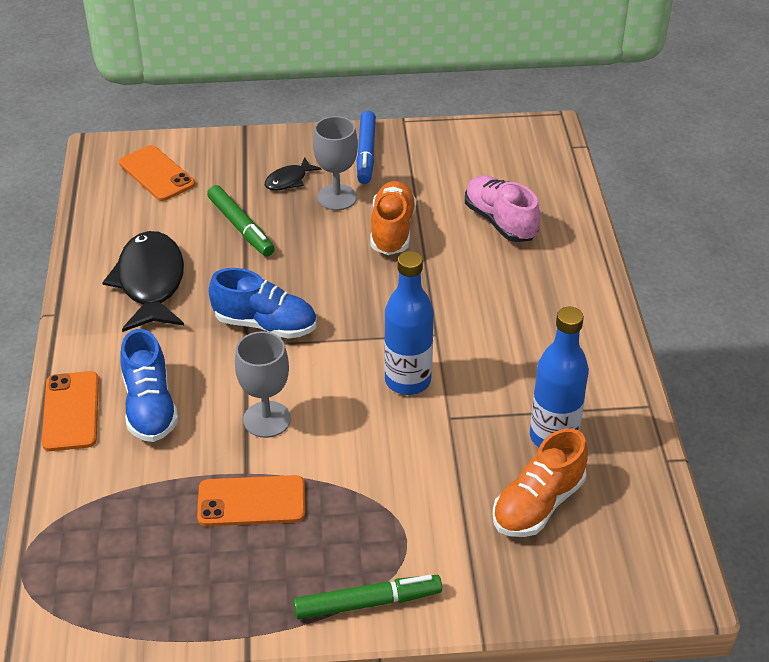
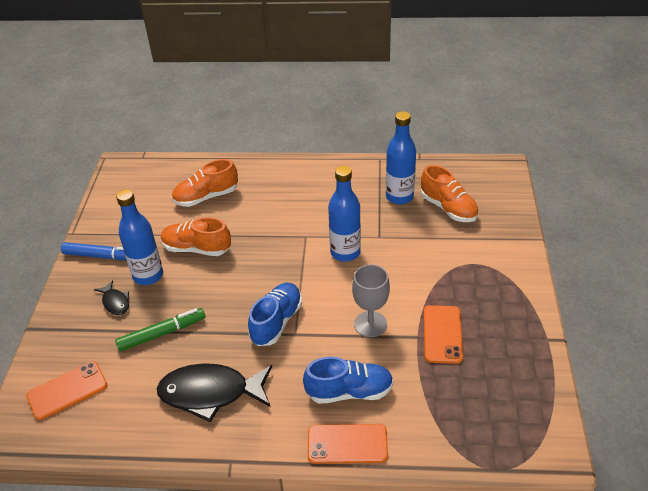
camera: 80 degrees left, 0 degrees up
(337, 197) = (148, 275): grey goblet -> blue bottle
(367, 603) = (520, 283): green marker -> none
(500, 221) = (206, 197): pink shoe -> orange shoe

